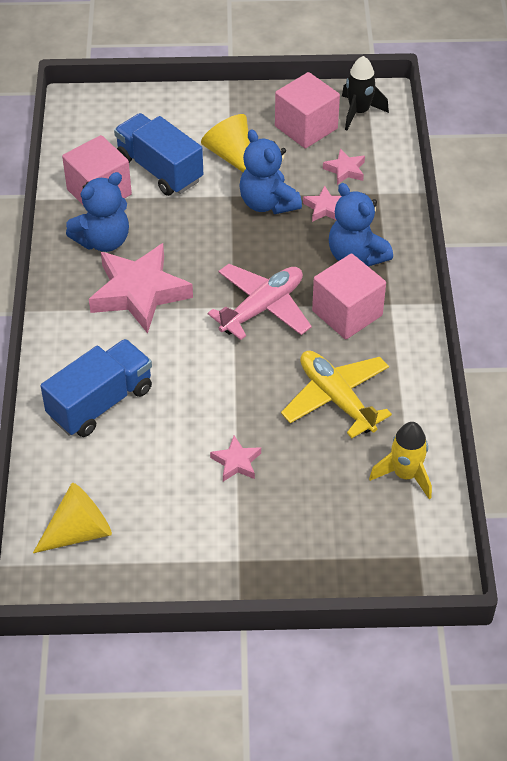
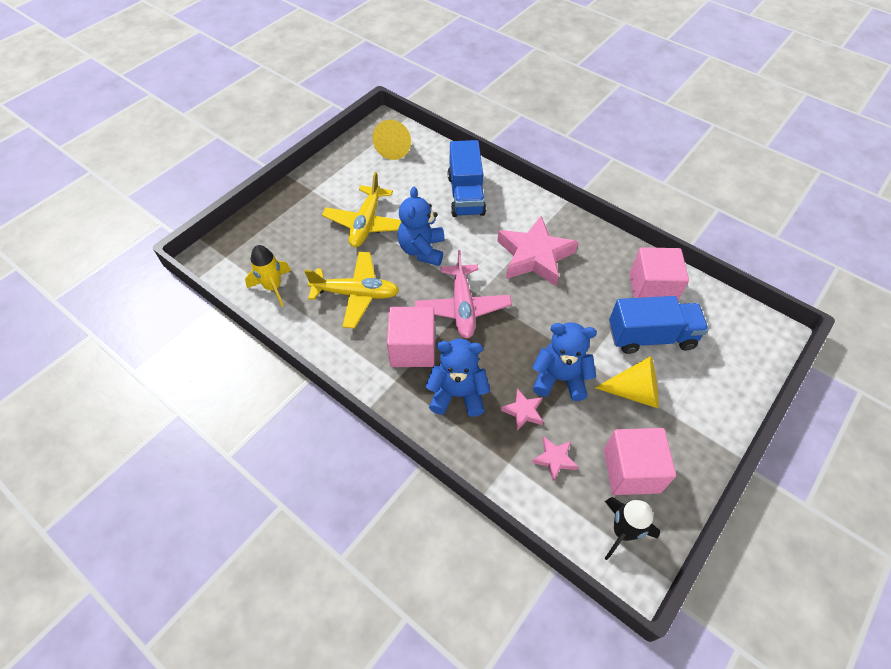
camera: 130 degrees right, 5 degrees up
(103, 241) = (599, 265): blue teddy bear -> blue teddy bear (422, 250)
(236, 462) = (366, 224): pink star -> yellow plane

